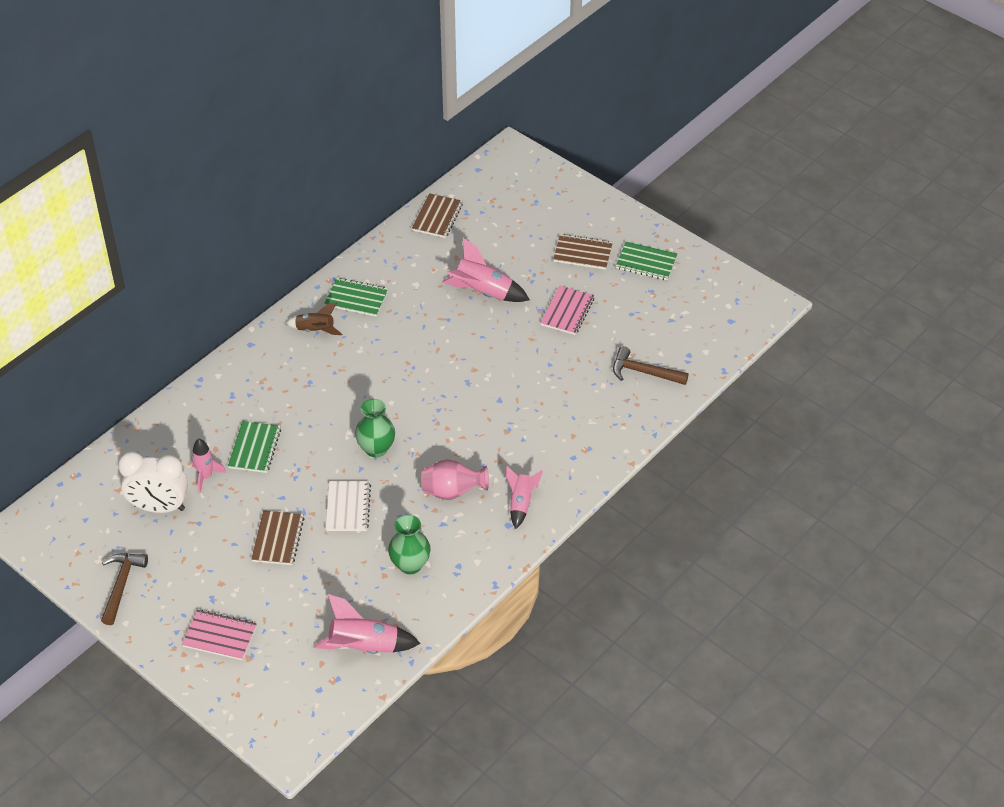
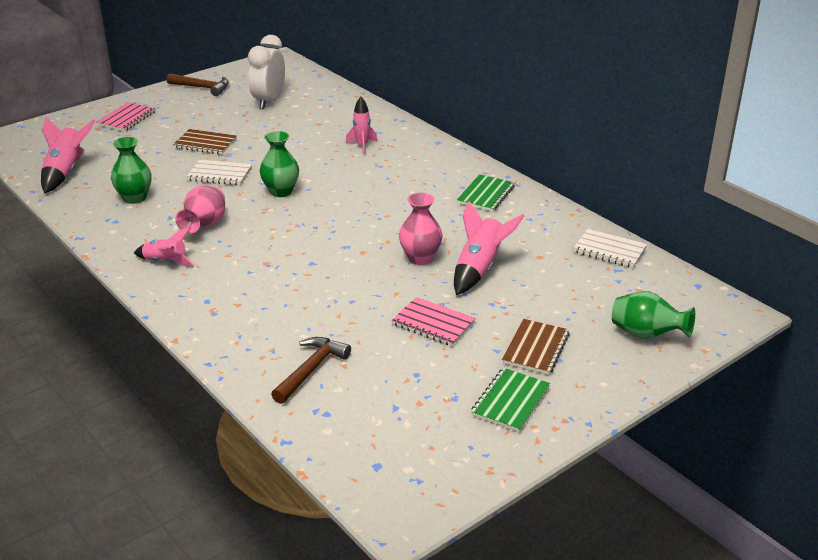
camera: 100 degrees right, 15 degrees down
(206, 477) = (290, 119): pink rocket -> pink rocket (362, 146)
(254, 448) = (311, 139): green notebook -> none
(315, 330) = (447, 172): brown rocket -> none
(437, 217) = (609, 250): brown notebook -> white notebook
(475, 330) = (420, 258): none -> pink vase
(550, 197) = (646, 335): none -> green vase

